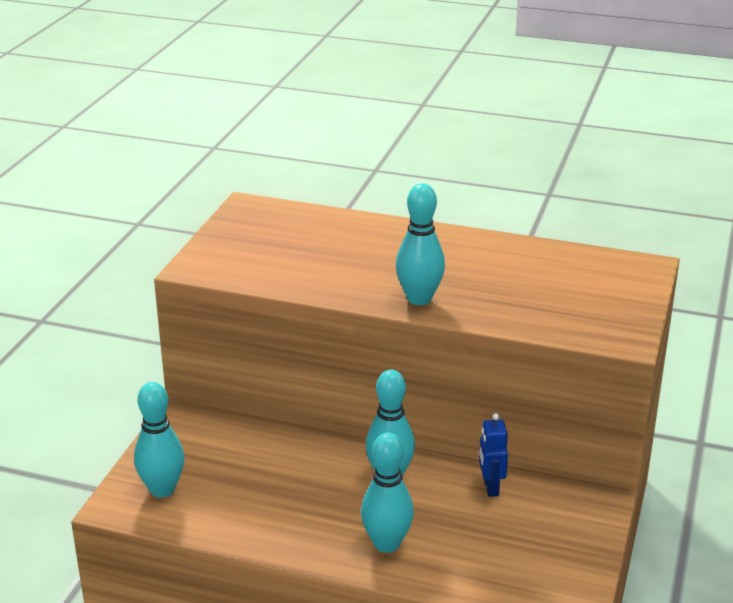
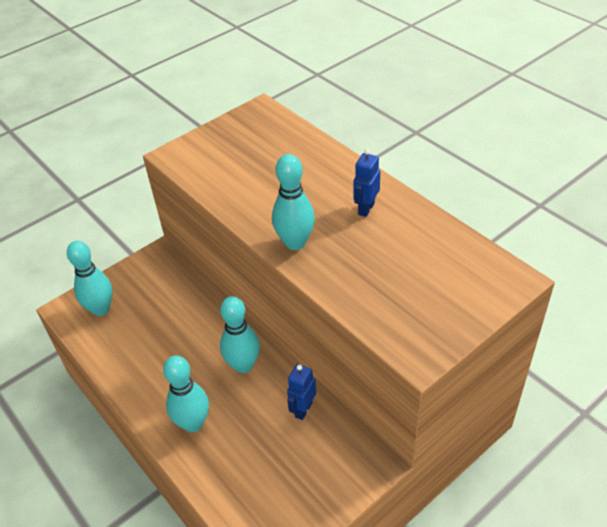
camera: 35 degrees right, 15 degrees up
(458, 254) = (366, 209): none -> blue robot

